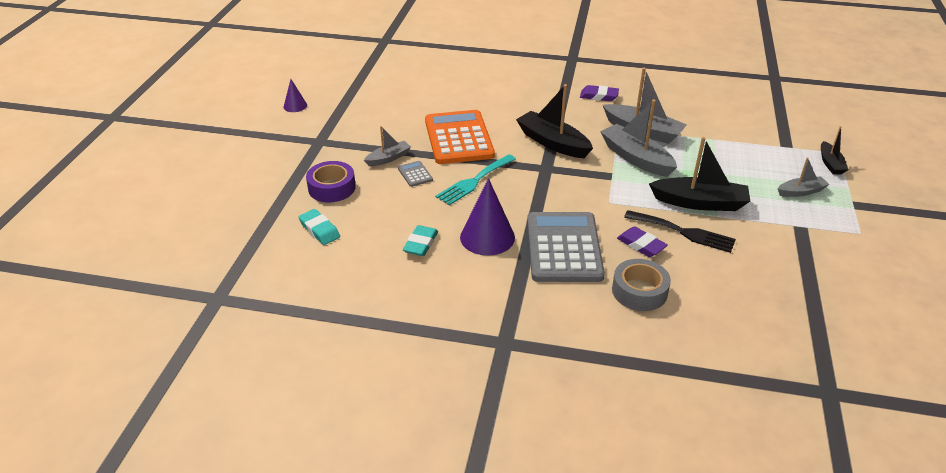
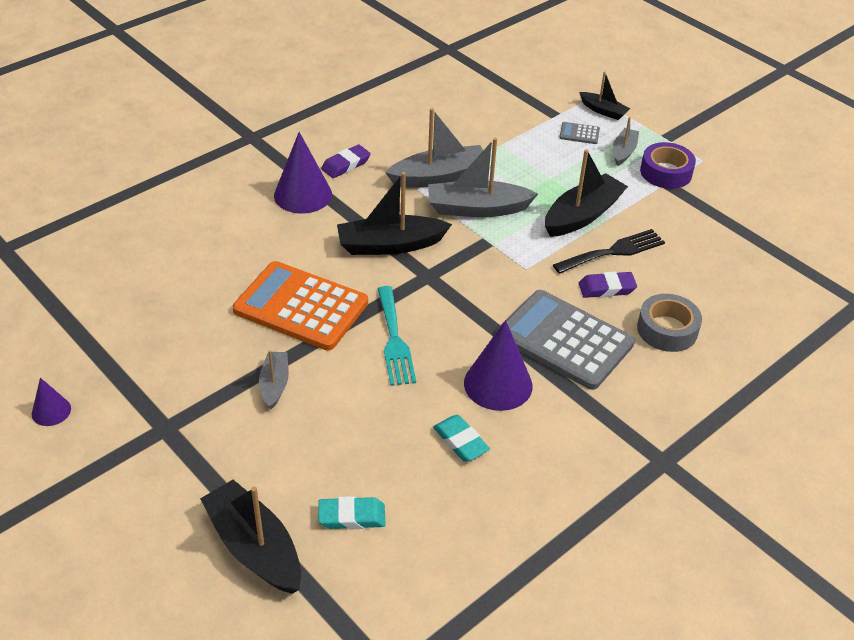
camera: 55 degrees left, 5 degrees up
(266, 208) = (254, 547): none -> black boat
(332, 188) = (279, 465): purple tape -> purple tape (666, 172)
(415, 174) = (331, 379): grey calculator -> grey calculator (579, 134)
(550, 95) = (303, 195): none -> purple cone

